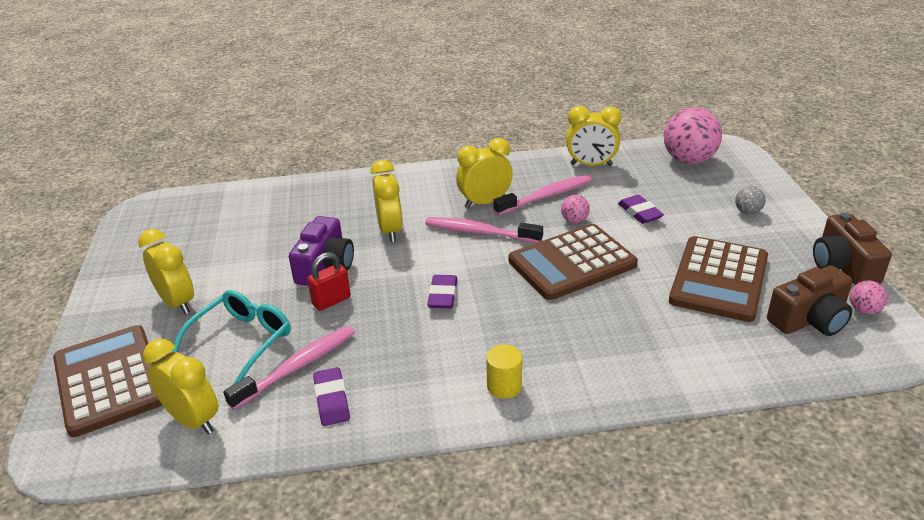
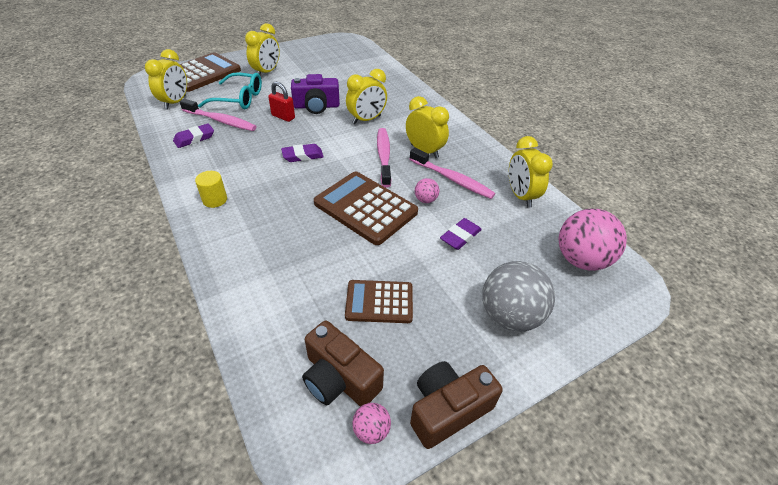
camera: 65 degrees right, 10 degrees up
(719, 279) = (379, 302): brown calculator -> brown calculator, size x0.61
(747, 212) = (510, 316): grey ball -> grey ball, size x2.17

